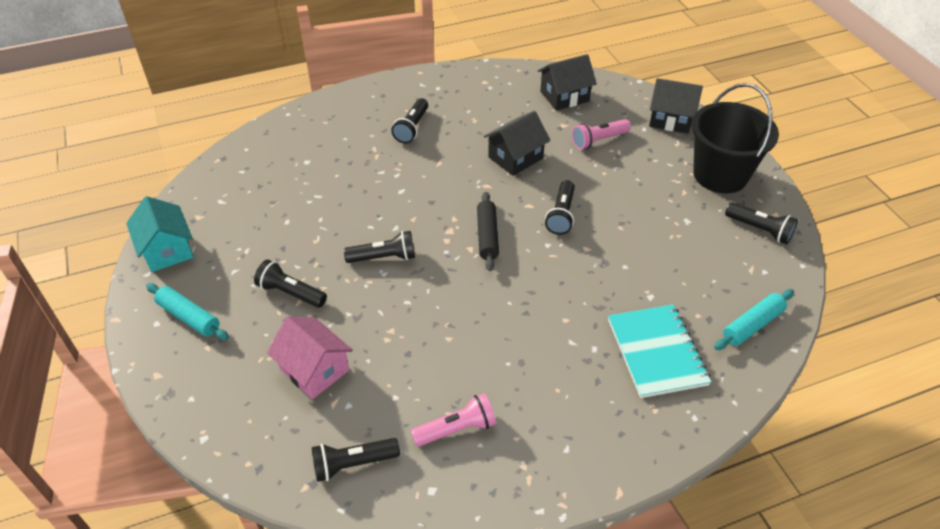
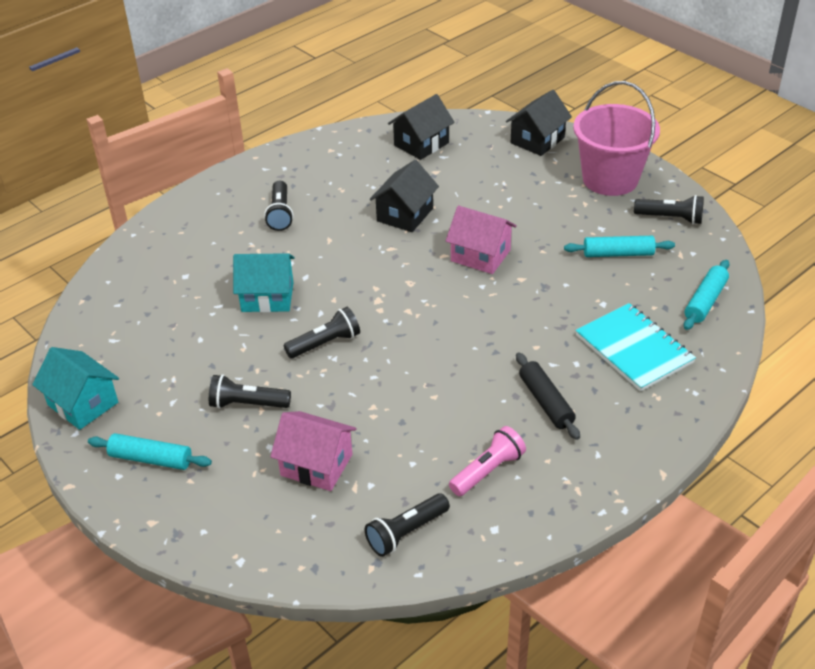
camera: 20 degrees left, 5 degrees down
(360, 200) = (267, 297): none -> turquoise house
(487, 236) = (418, 294): black rolling pin -> black rolling pin (546, 402)
(561, 215) = (480, 255): black flashlight -> pink house
(598, 140) = (478, 177): pink flashlight -> none
(670, 119) = (537, 140): black house -> black house turned 45 degrees counterclockwise
(690, 251) = (618, 254): none -> turquoise rolling pin
(720, 175) = (610, 179): black bucket -> pink bucket

